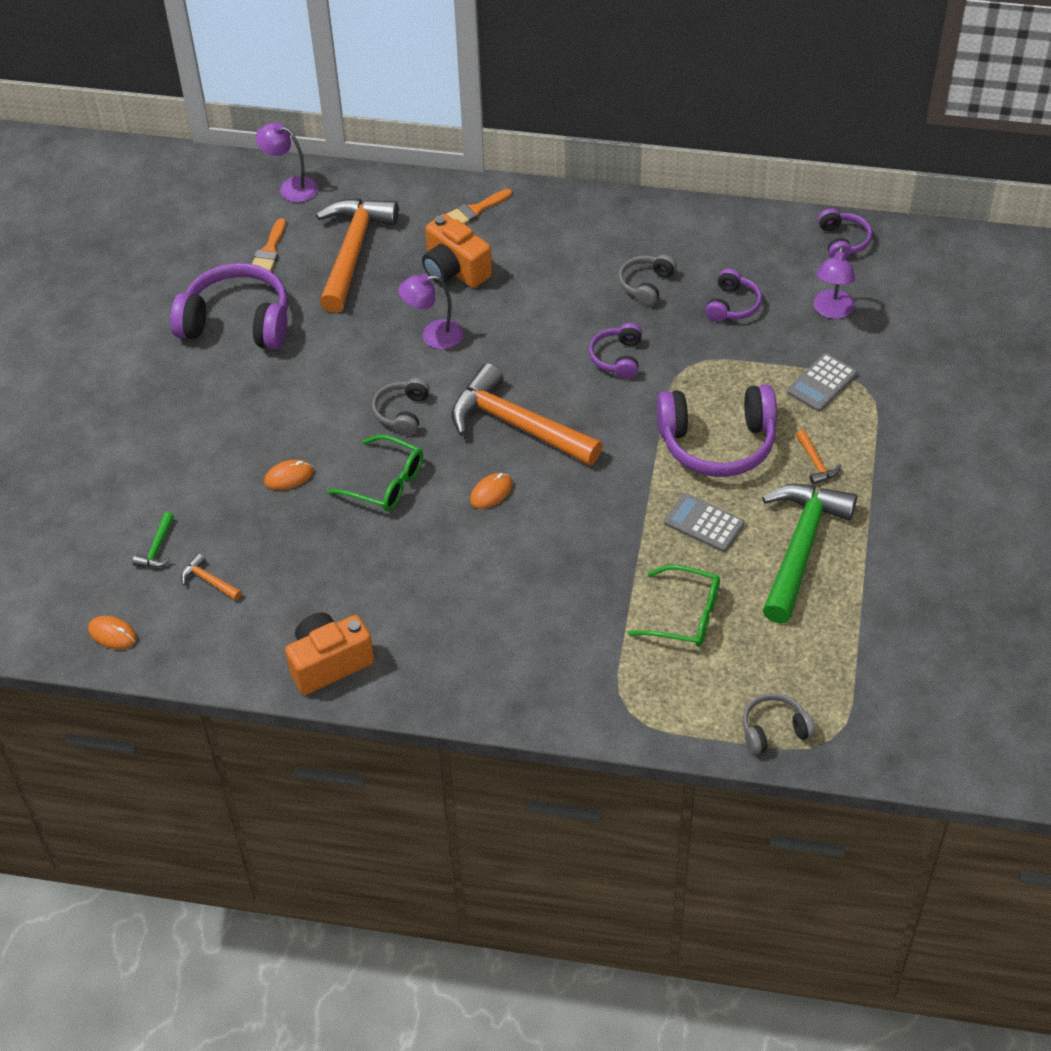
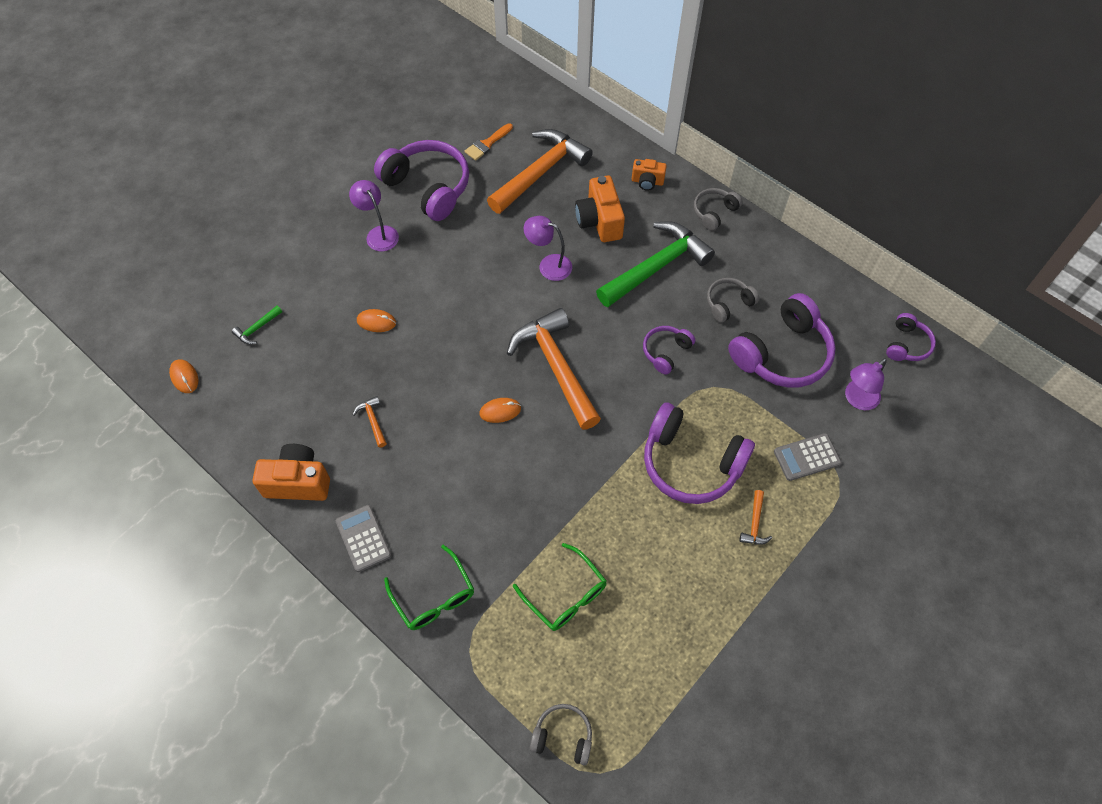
camera: 30 degrees right, 10 degrees up
(209, 581) = (270, 372): orange hammer -> orange hammer (373, 421)
(291, 187) = (535, 103): purple lamp -> purple lamp (379, 233)
(385, 482) = (435, 362): green glasses -> green glasses (434, 596)
(402, 412) = (485, 313): grey headphones -> grey headphones (714, 212)
(475, 210) = (647, 182): orange brush -> orange camera
(704, 523) = (634, 525): grey calculator -> grey calculator (363, 538)
(732, 305) = (782, 354): purple headphones -> purple headphones, size x1.95
(800, 547) = (693, 590): green hammer -> green hammer (656, 267)

